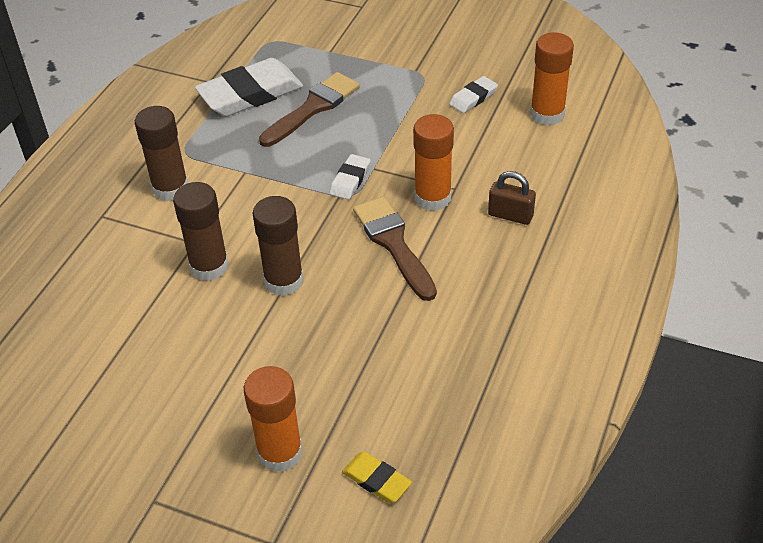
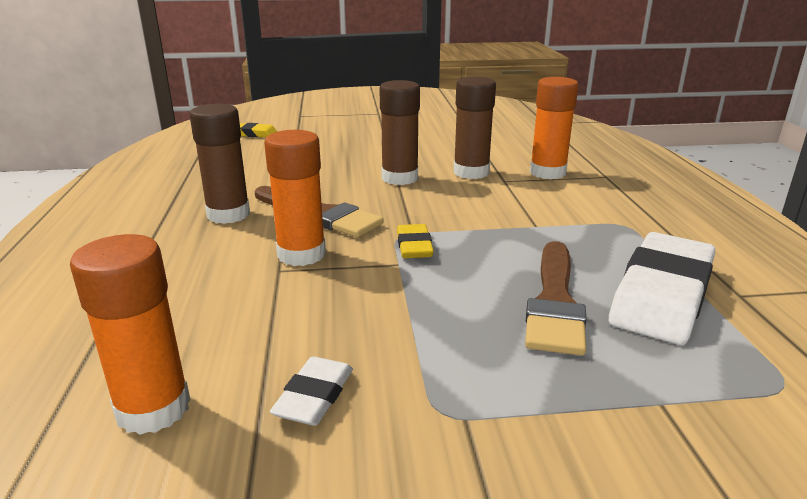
camera: 150 degrees right, 20 degrees down
(170, 188) = (584, 200): brown glue stick -> brown glue stick (228, 214)
(280, 452) = (322, 131): orange glue stick -> orange glue stick (547, 172)
(350, 180) = (414, 246): white eraser -> yellow eraser
(510, 215) = (194, 262): brown padlock -> none

